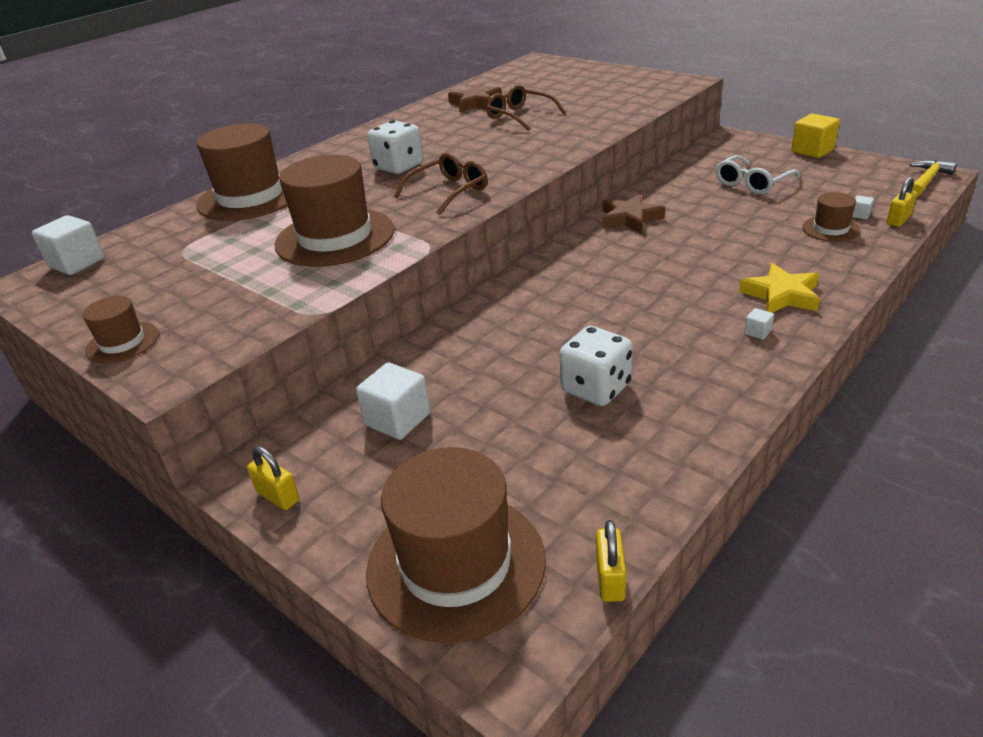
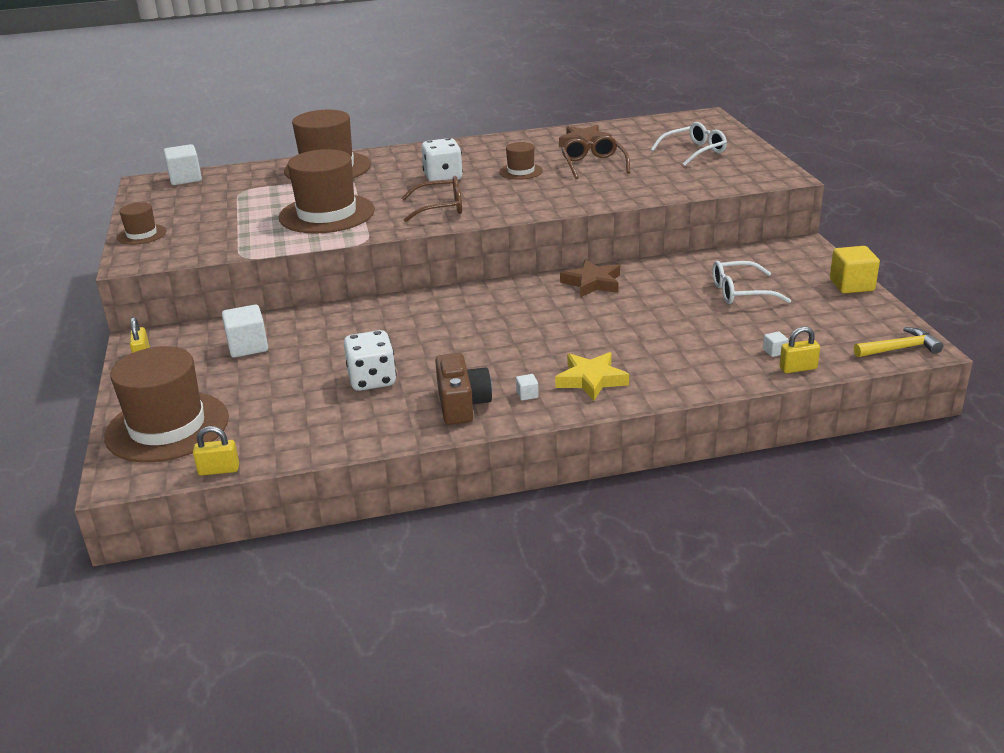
camera: 35 degrees right, 5 degrees down
(581, 84) = (694, 151): none -> white glasses
(610, 579) = (219, 470): yellow padlock -> yellow padlock turned 45 degrees clockwise
(721, 369) = (462, 404): none -> brown camera
(830, 229) = (726, 352): brown hat -> brown hat (521, 171)

